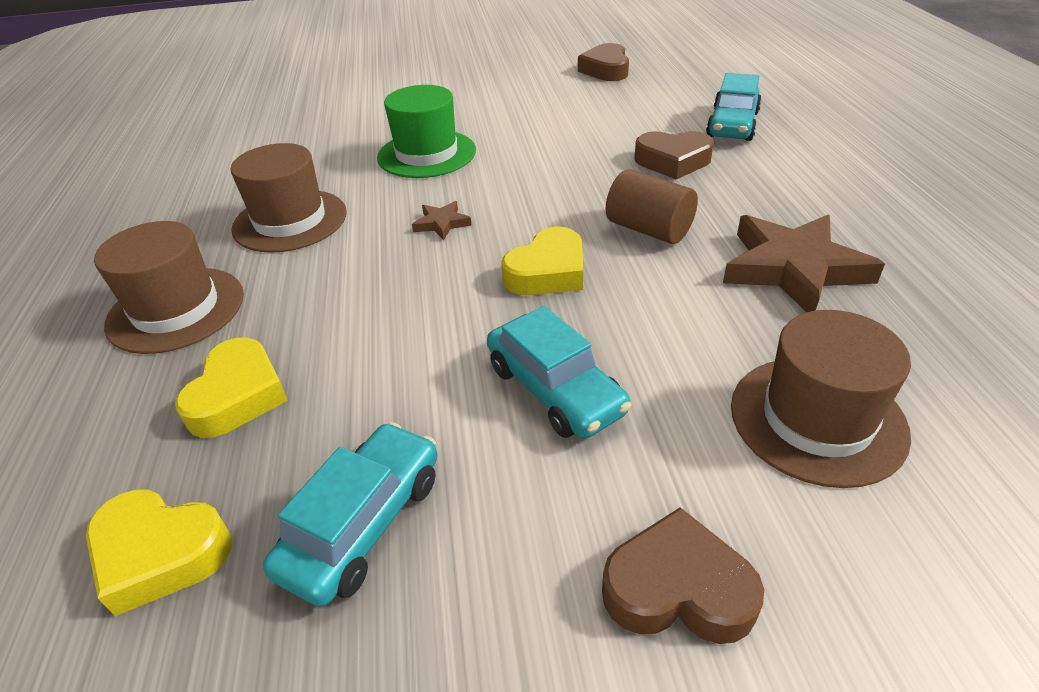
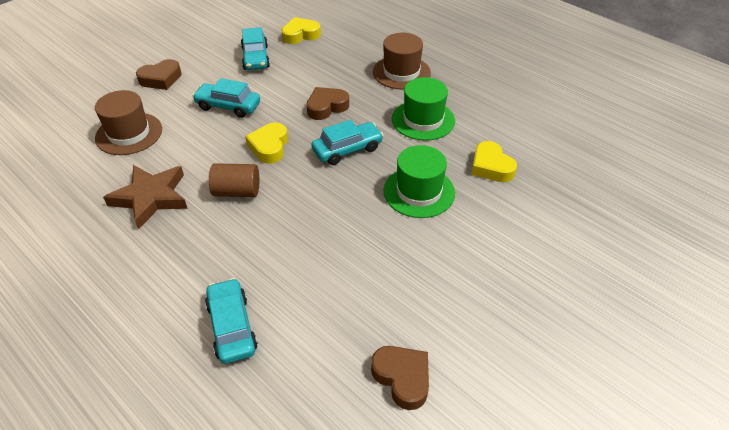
camera: 140 degrees right, 5 degrees up
(238, 395) = (334, 63): yellow heart -> yellow heart (491, 167)
(290, 220) = (423, 120): brown hat -> green hat
(442, 223) = (347, 150): brown star -> turquoise car
(673, 161) = (255, 257): brown heart -> brown heart (326, 107)

